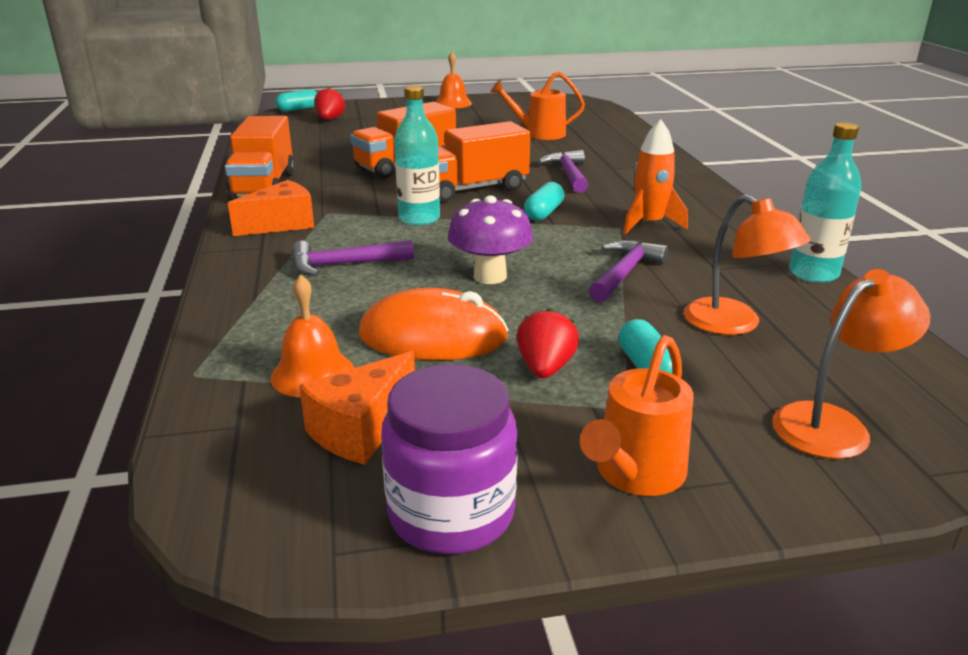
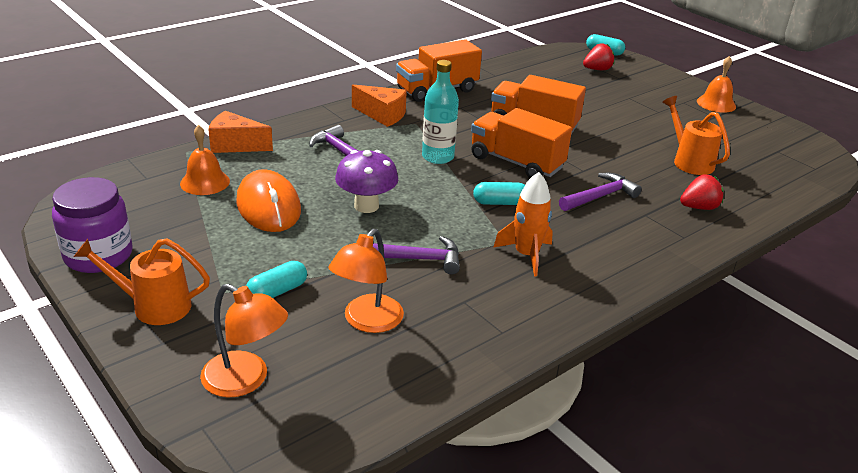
camera: 60 degrees right, 5 degrees up
(361, 429) = (158, 211): orange cheese -> orange cheese (235, 145)
(545, 368) = (253, 253): red strawberry -> red strawberry (698, 207)
(813, 273) = (497, 355): turquoise bottle -> none

